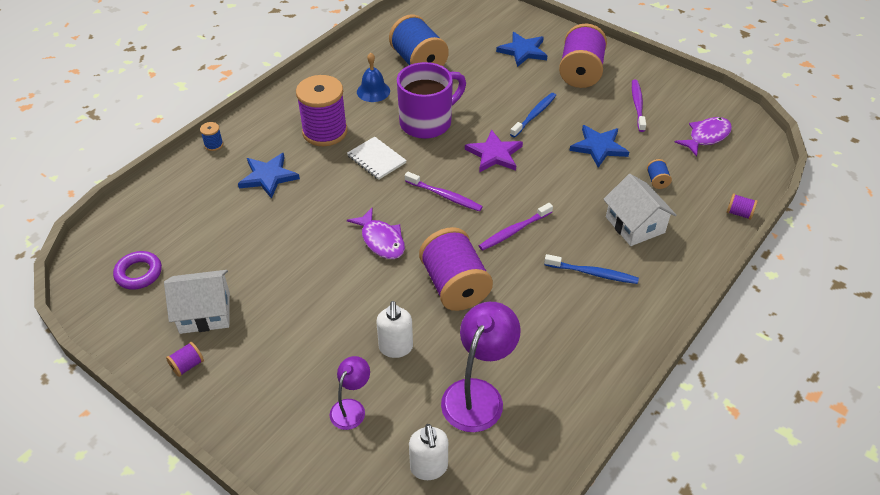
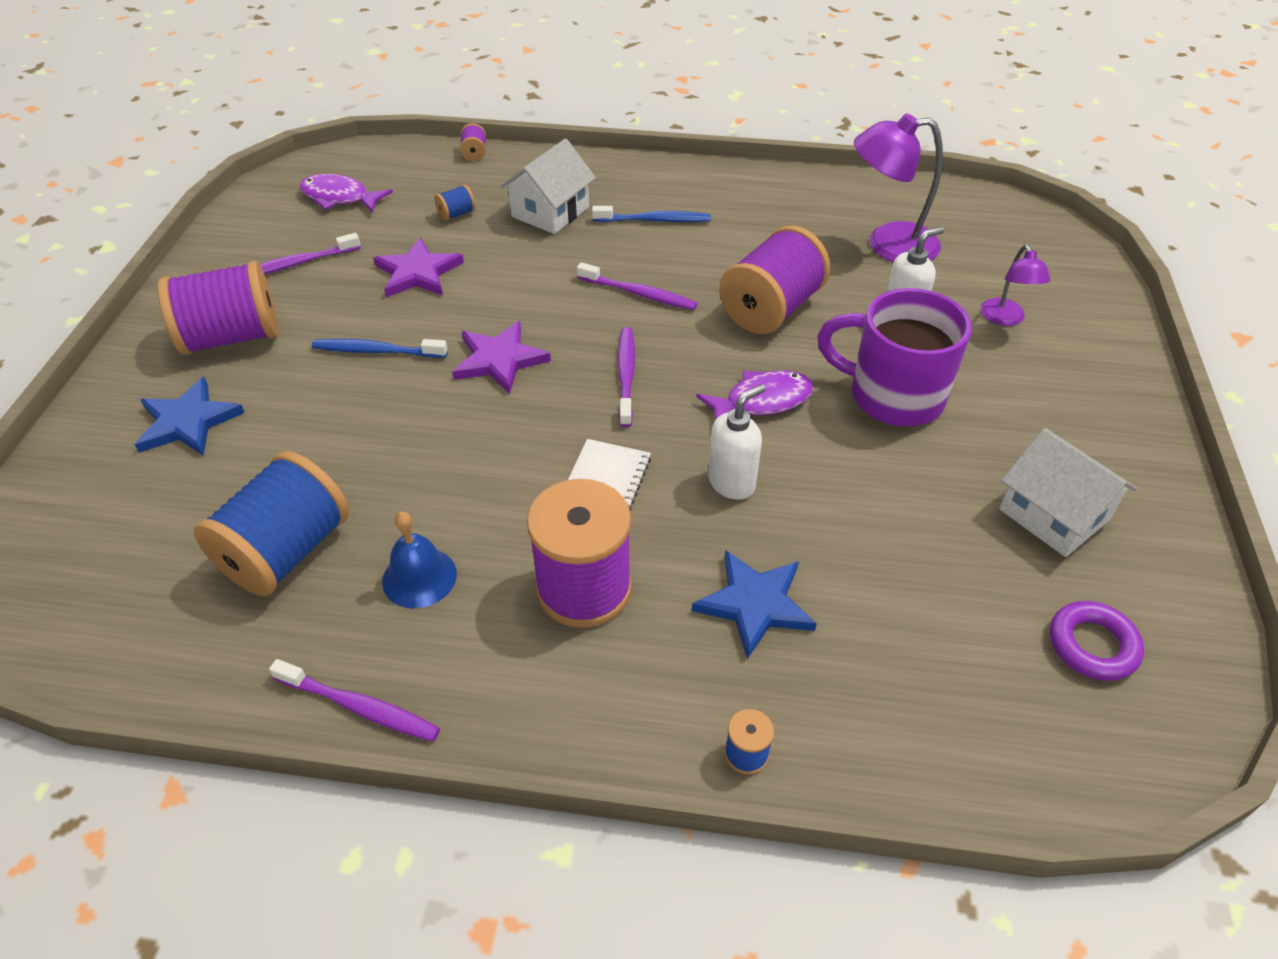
camera: 120 degrees left, 0 degrees up
(187, 365) = (1131, 481): purple spool -> none
(328, 64) = (360, 707): none -> purple toothbrush
(351, 408) = (1005, 319): purple lamp -> purple lamp turned 90 degrees counterclockwise
(381, 240) = (762, 401): purple fish -> purple fish turned 45 degrees clockwise
(427, 122) = (469, 462): purple mug -> purple mug (892, 396)
(429, 468) = (996, 246): white soap dispenser -> white soap dispenser (732, 482)
(593, 273) = (654, 220): blue toothbrush -> blue toothbrush turned 105 degrees clockwise
(599, 147) = (418, 272): blue star -> purple star

